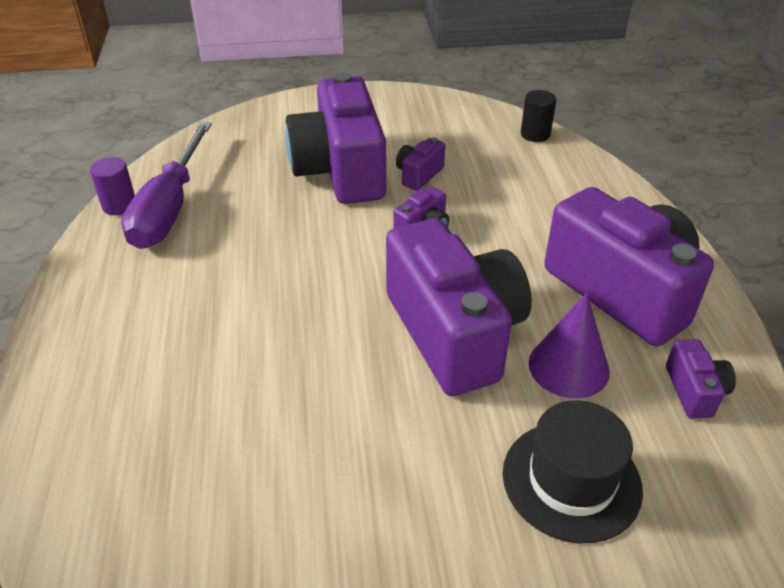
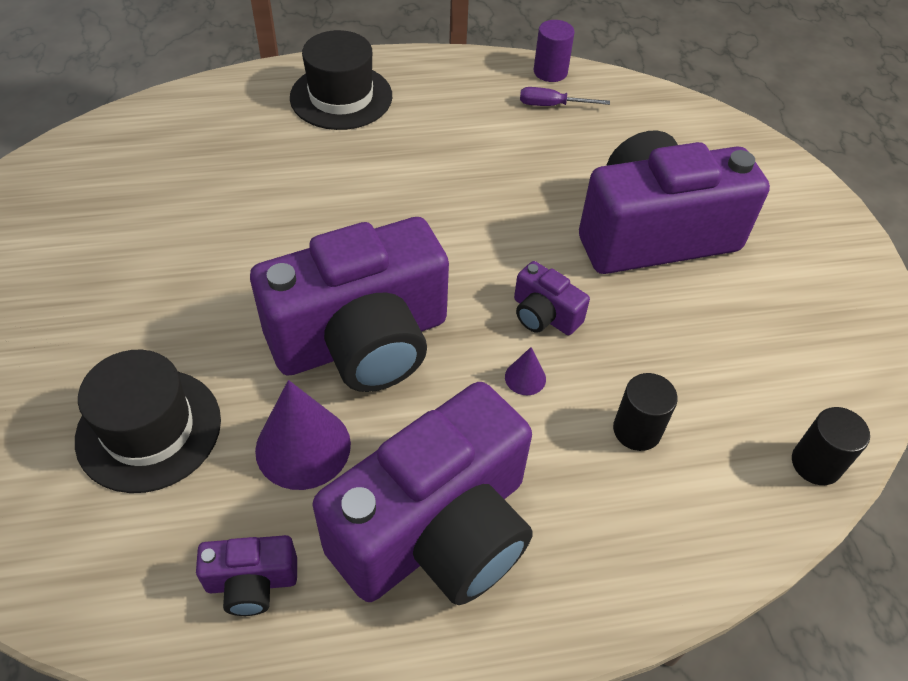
camera: 85 degrees right, 10 degrees up
(103, 356) = (341, 97): none -> black hat
(170, 208) = (552, 105): purple screwdriver -> purple screwdriver, size x0.41
(419, 175) = (662, 312): purple camera -> none
(484, 242) = (525, 378): none -> purple cone
(522, 196) = (637, 430): none -> black cylinder

